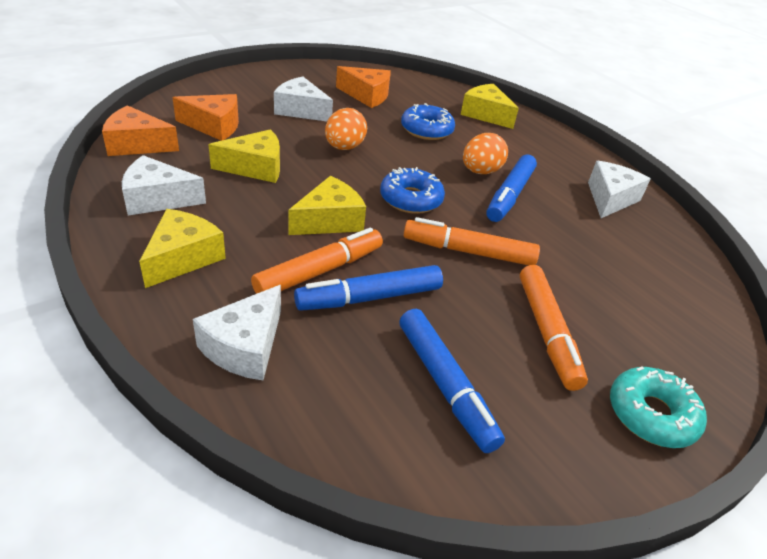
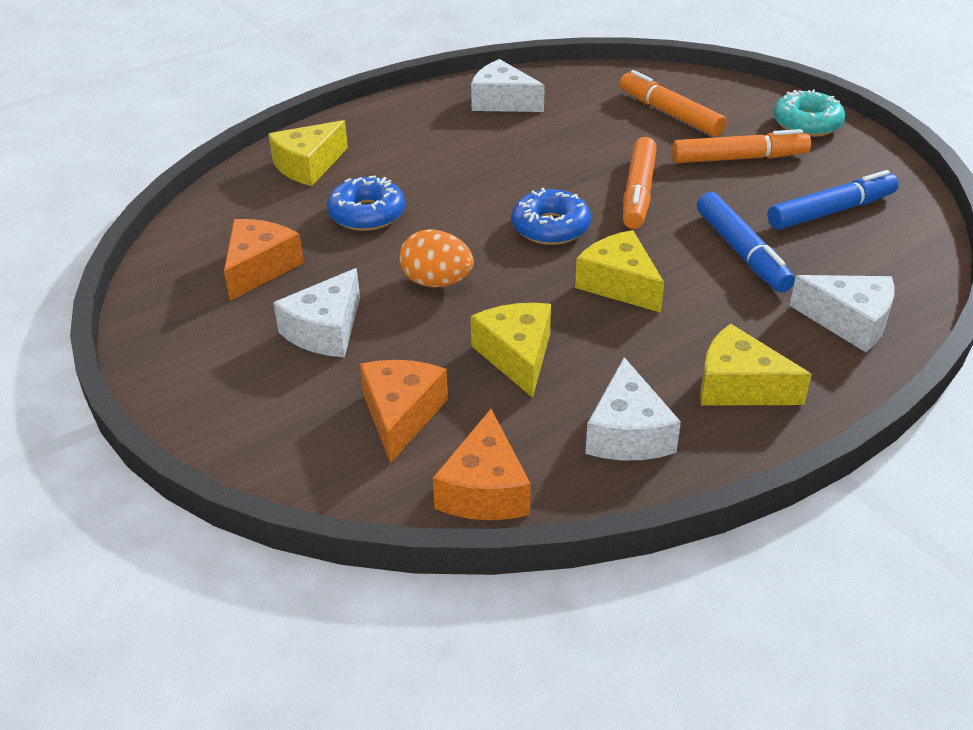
camera: 85 degrees left, 0 degrees up
(319, 271) = (715, 285): orange marker -> orange marker (670, 114)
(480, 171) = (469, 177): orange egg -> none
(509, 195) = (518, 161): blue marker -> none

